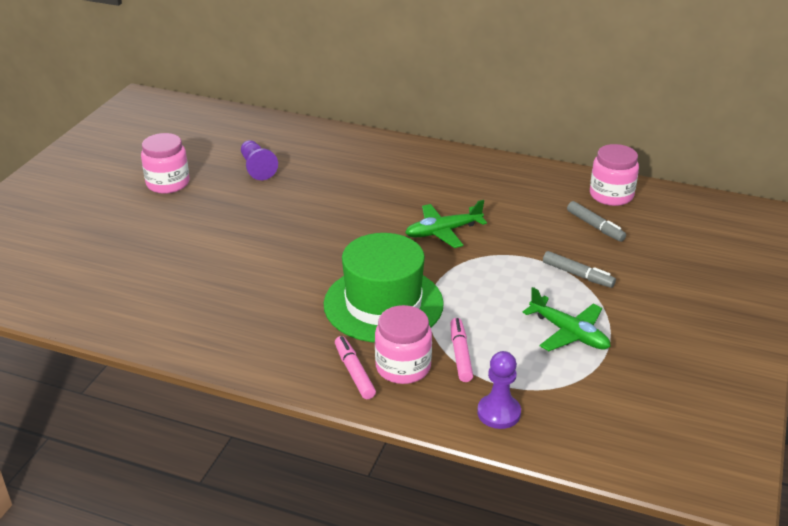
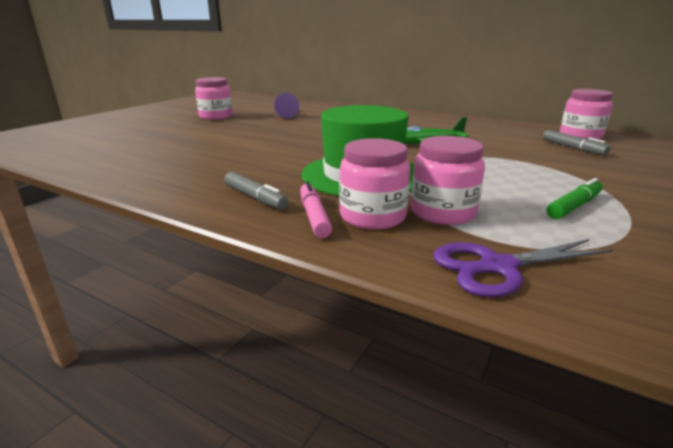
camera: 10 degrees right, 10 degrees down
(460, 354) = (442, 212): pink marker -> pink jar
(498, 413) = (498, 267): purple pawn -> purple scissors
(569, 333) = (574, 206): green plane -> green marker
(577, 275) = (567, 171): grey marker -> grey marker (255, 197)

